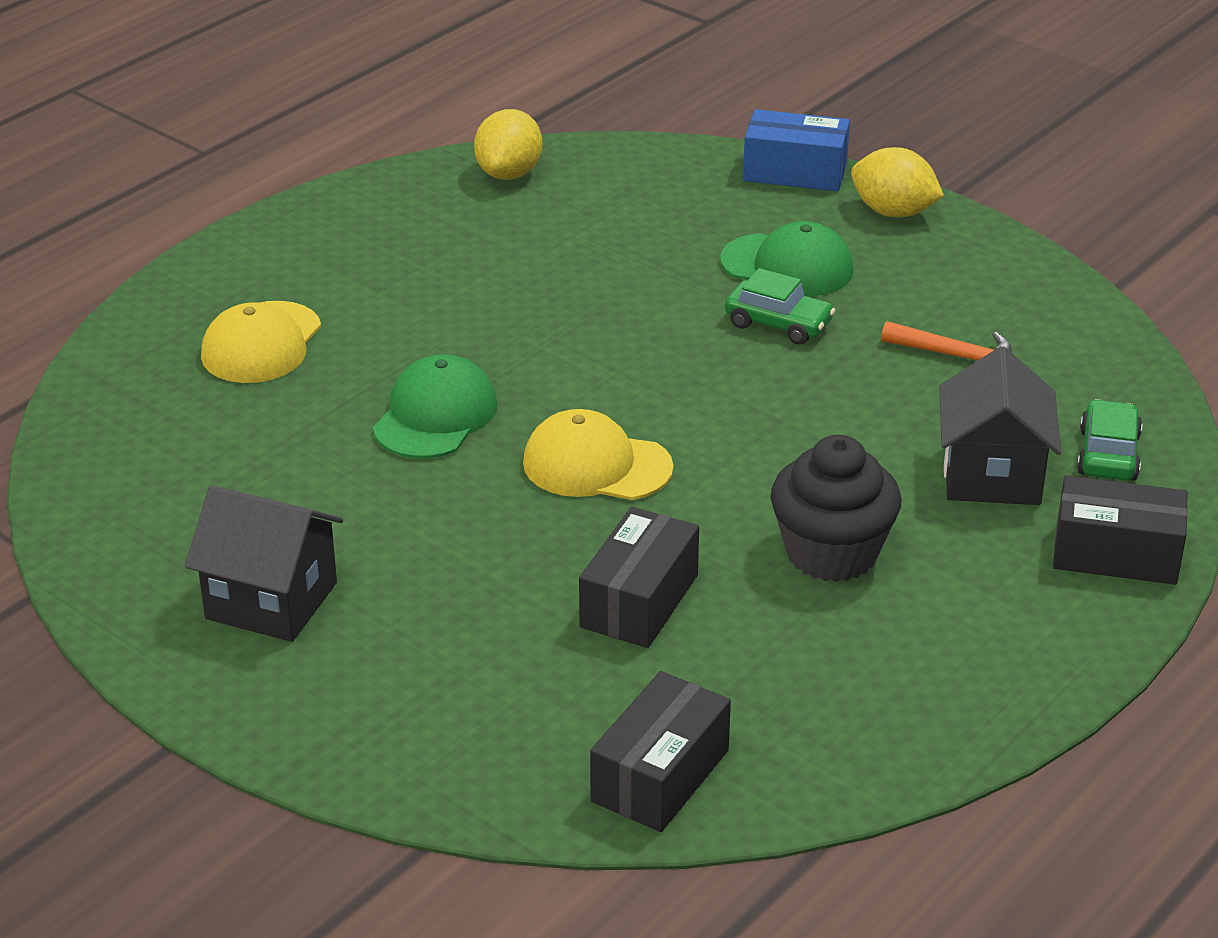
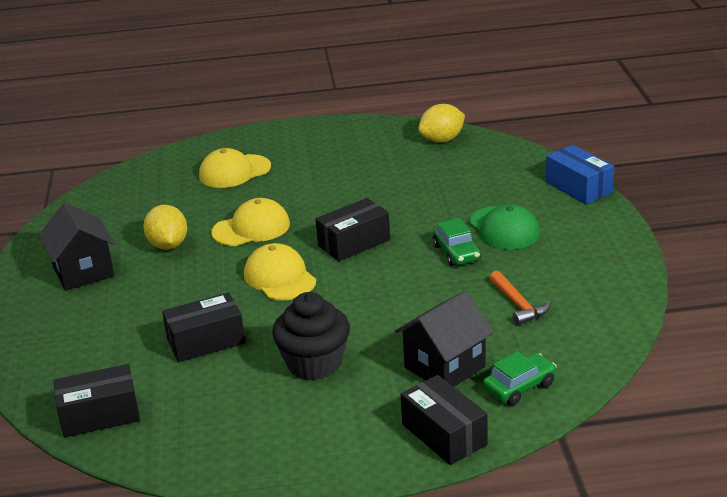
camera: 45 degrees right, 5 degrees down
(435, 416) = (251, 228): green cap -> yellow cap
(621, 370) = (354, 243): none -> black box
(893, 212) = (599, 225): yellow lemon -> yellow lemon (168, 245)

